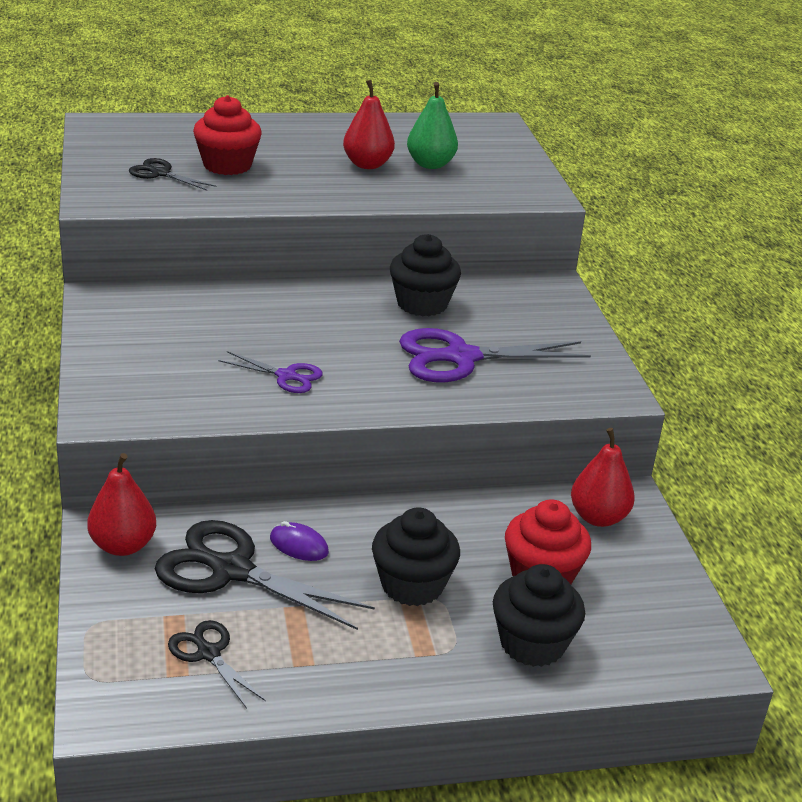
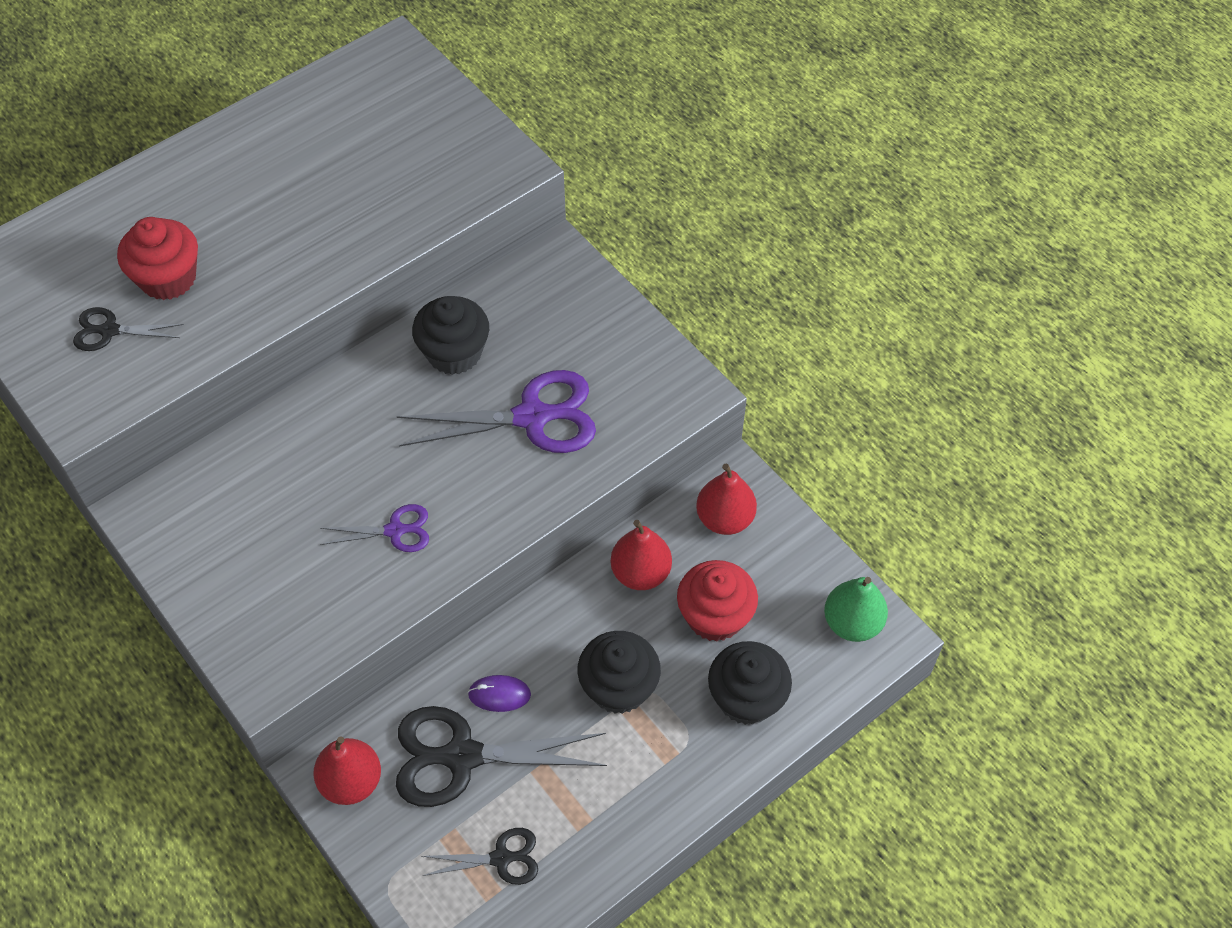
camera: 25 degrees left, 25 degrees up
(208, 653) = (502, 858): black scissors -> black scissors turned 150 degrees clockwise
(367, 164) = (309, 200): red pear -> red pear (640, 573)
(430, 164) = (371, 166): green pear -> green pear (852, 623)
(459, 358) = (533, 417): purple scissors -> purple scissors turned 150 degrees counterclockwise

